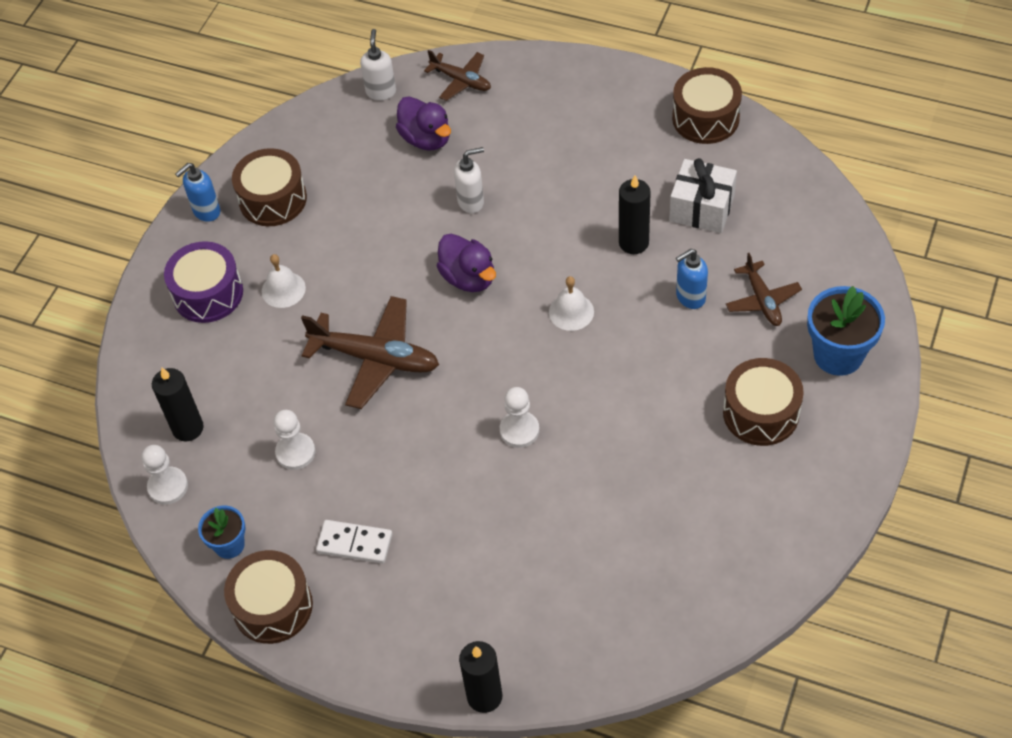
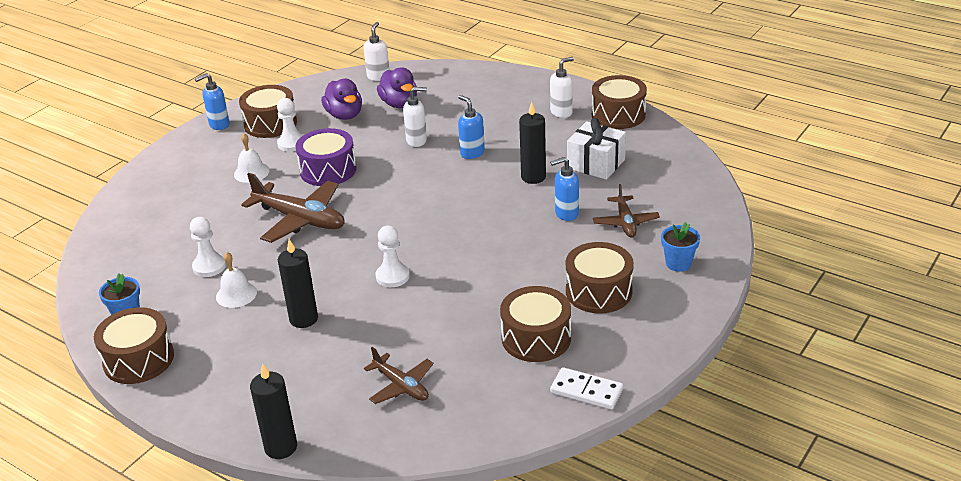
camera: 10 degrees right, 20 degrees down
(168, 486) = (101, 274): white pawn -> white pawn (292, 143)
(188, 428) = (136, 242): black candle -> black candle (303, 319)
(208, 293) = (195, 168): purple drum -> purple drum (328, 170)
(354, 543) = (225, 329): white domino -> white domino (586, 391)
(461, 81) = (440, 77): brown plane -> brown plane (401, 386)
(468, 278) = (395, 182): purple duck -> purple duck (344, 115)
(546, 213) = (472, 153): none -> blue soap dispenser
(571, 312) = (466, 211): white bell -> white bell (236, 294)
(635, 124) = (561, 112): none -> white soap dispenser
(711, 493) = (536, 338): none -> brown drum
(838, 355) = (678, 263): blue flower pot -> blue flower pot, size x0.59

